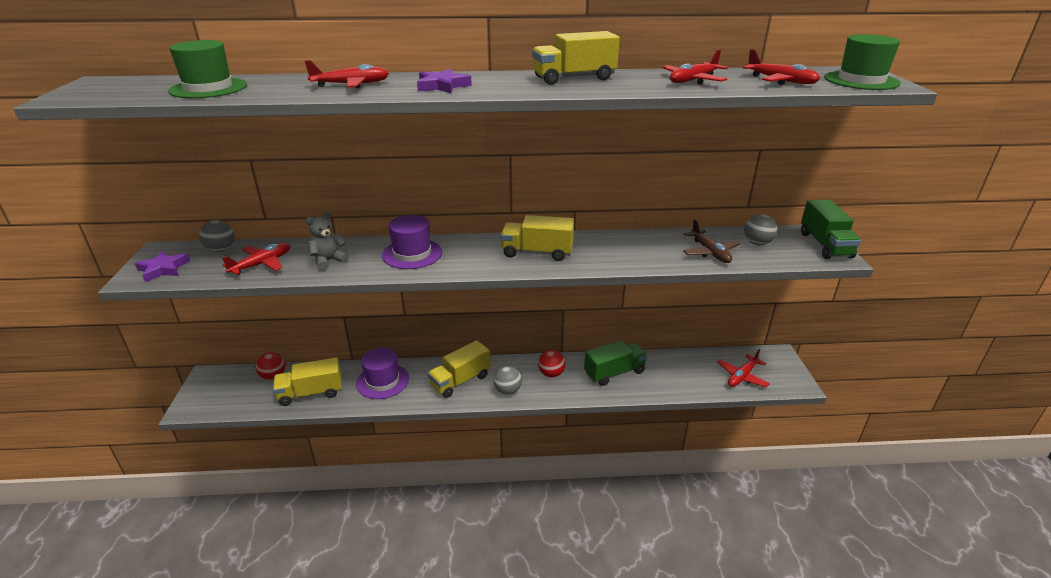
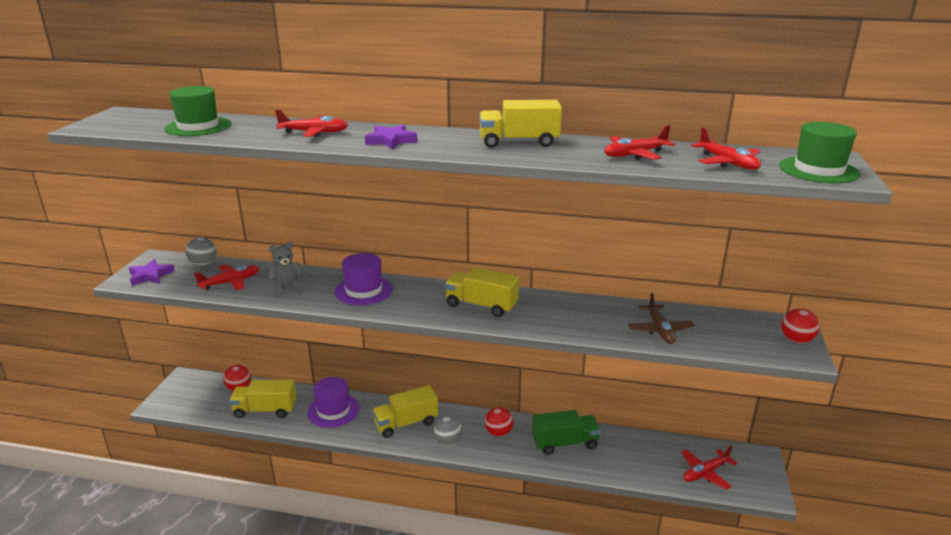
camera: 15 degrees right, 5 degrees down
(757, 243) = (718, 327): grey ball -> none
(825, 245) = (796, 340): green truck -> red ball

